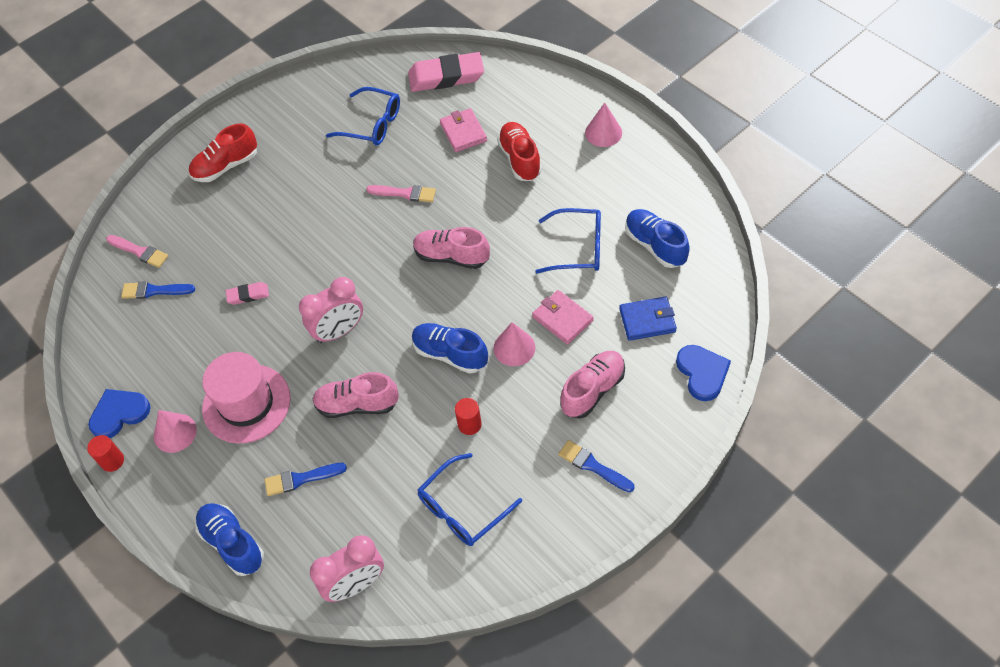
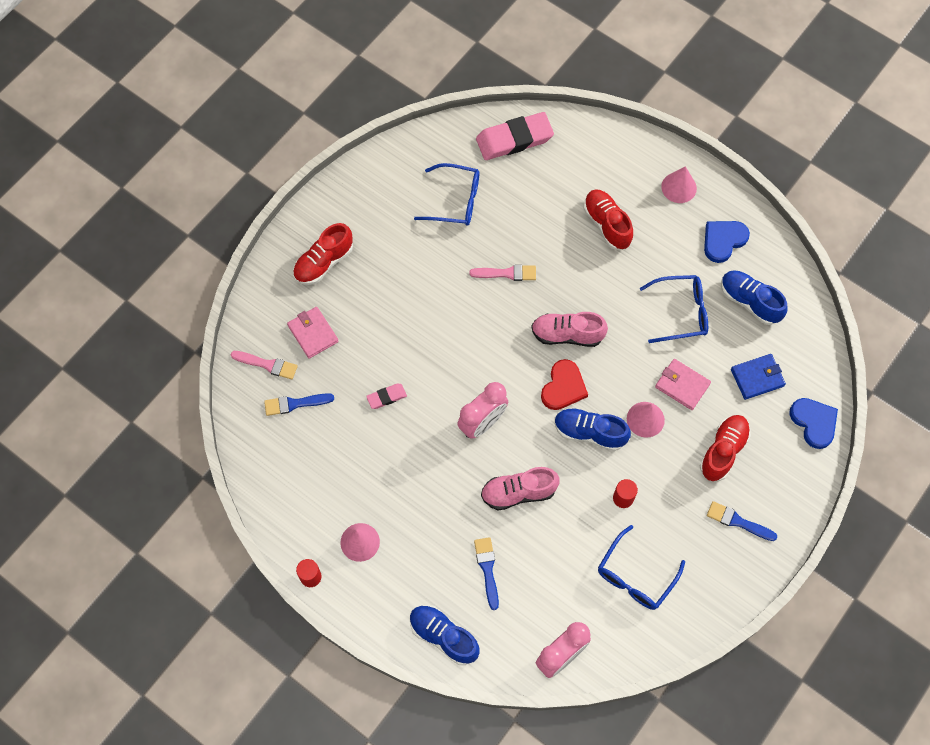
camera: 15 degrees left, 10 degrees up
(119, 414) = (302, 531): blue heart -> blue heart (723, 240)
(246, 403) = (417, 505): pink hat -> none
(301, 479) = (487, 569): blue brush -> blue brush turned 105 degrees clockwise
(434, 306) = (563, 387): none -> red heart
(463, 132) = (546, 200): pink wallet -> pink wallet (313, 333)
(592, 390) = (723, 451): pink shoe -> red shoe

